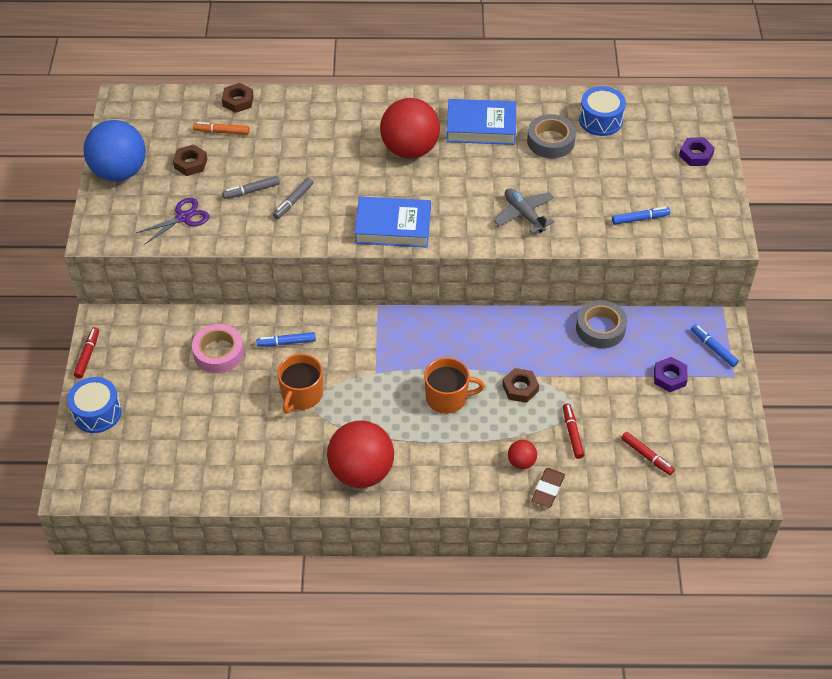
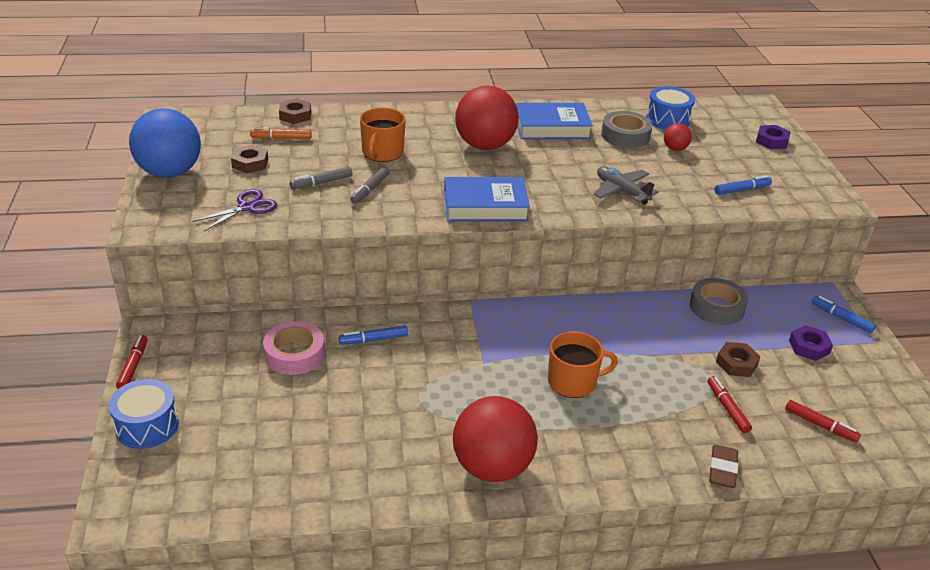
camera: 10 degrees left, 15 degrees down
(301, 395) = (401, 390): orange mug -> orange mug (382, 153)
(520, 388) = (652, 367): brown nut -> brown nut (736, 363)
(521, 462) = (680, 442): red ball -> red ball (675, 149)

